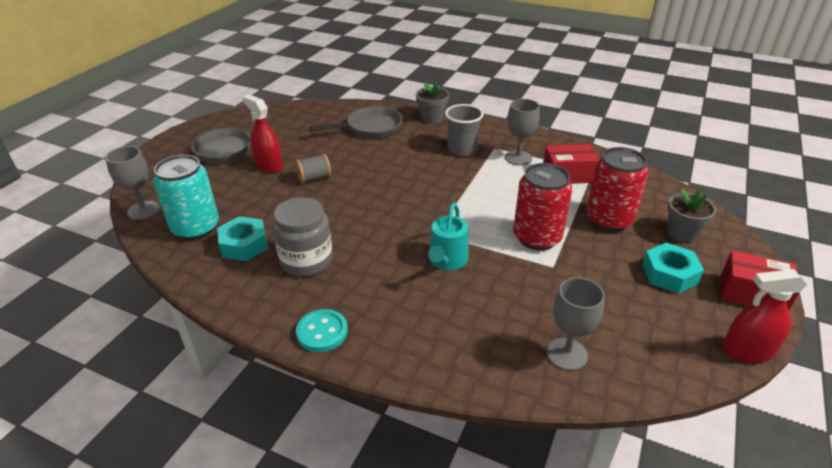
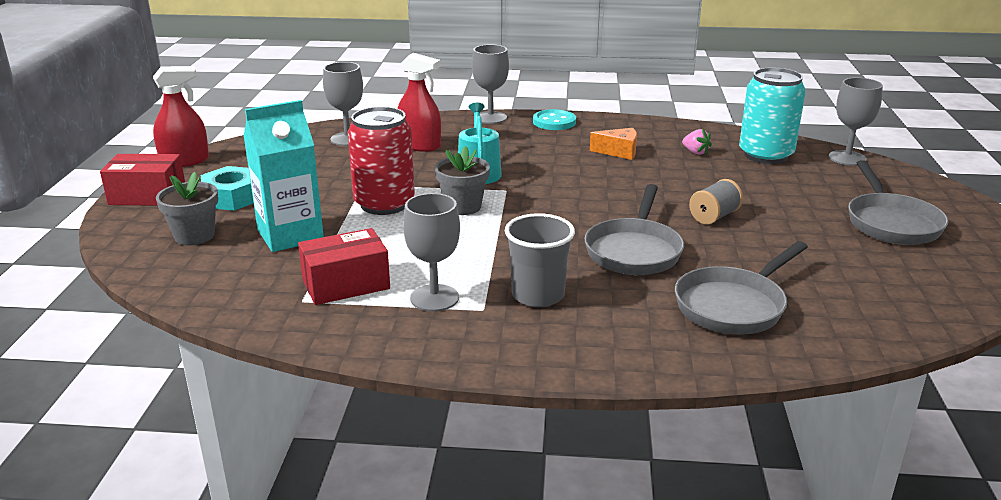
camera: 160 degrees right, 10 degrees down
(244, 245) = (695, 152): turquoise nut -> pink strawberry
(269, 165) = (797, 220): red spray bottle -> red spray bottle (420, 146)
(306, 260) = (619, 152): grey jar -> orange cheese
(386, 362) = (490, 118): none -> grey goblet
(389, 164) = (634, 251): none -> grey pan
(432, 118) = (642, 352): grey flower pot -> grey flower pot (463, 207)
(608, 220) = (290, 235): red can -> turquoise carton

